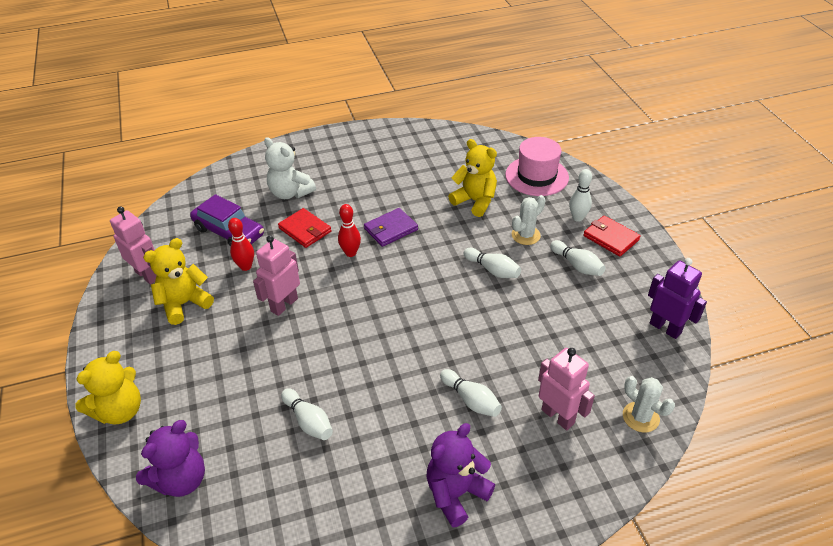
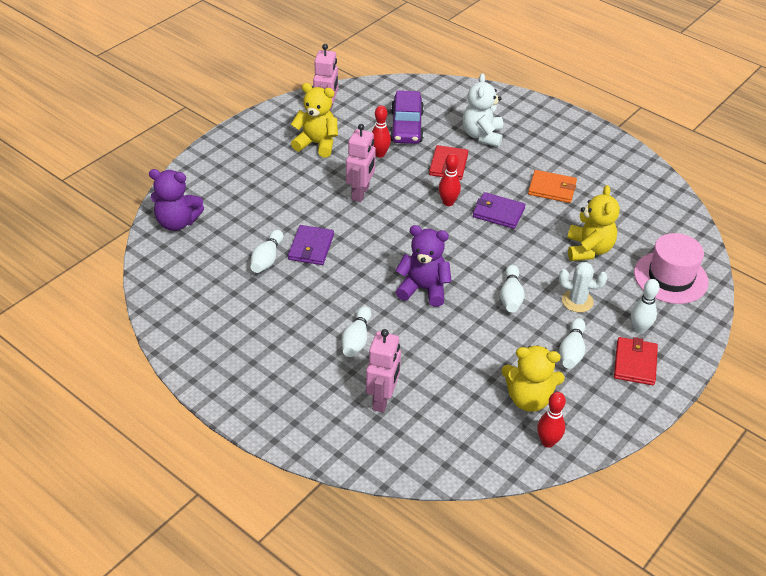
camera: 55 degrees right, 0 degrees up
(120, 411) = (206, 166): yellow teddy bear -> yellow teddy bear (528, 399)
(284, 305) = (360, 193): pink robot -> pink robot turned 105 degrees clockwise
(322, 377) = (311, 247): none -> purple wallet
(391, 186) = (552, 189): none -> orange wallet
(456, 493) = (265, 365): purple teddy bear -> purple teddy bear (423, 289)
(640, 417) = (425, 455): white cactus -> none
(665, 328) = (548, 442): purple robot -> red bowling pin

